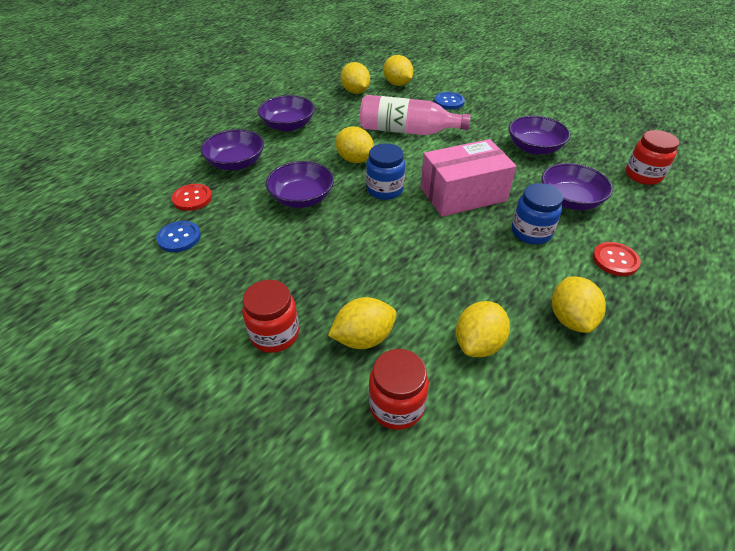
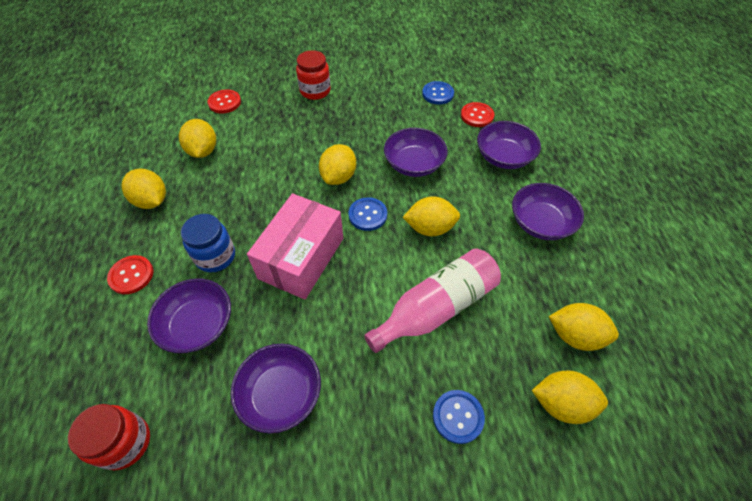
camera: 135 degrees right, 10 degrees up
(363, 338) = (269, 116): yellow lemon -> yellow lemon (339, 177)
(385, 190) = (367, 215): blue jar -> blue button
(396, 406) = (224, 102): red jar -> red button

